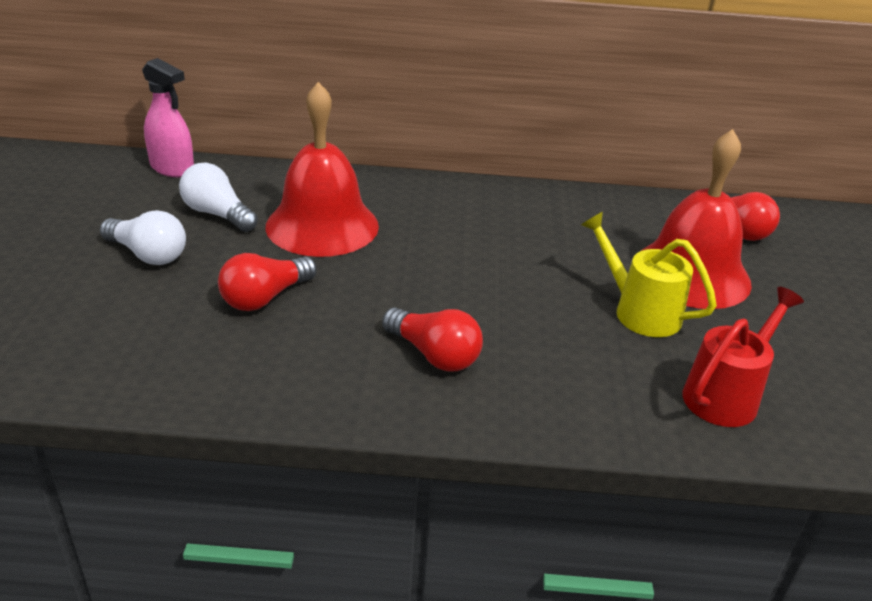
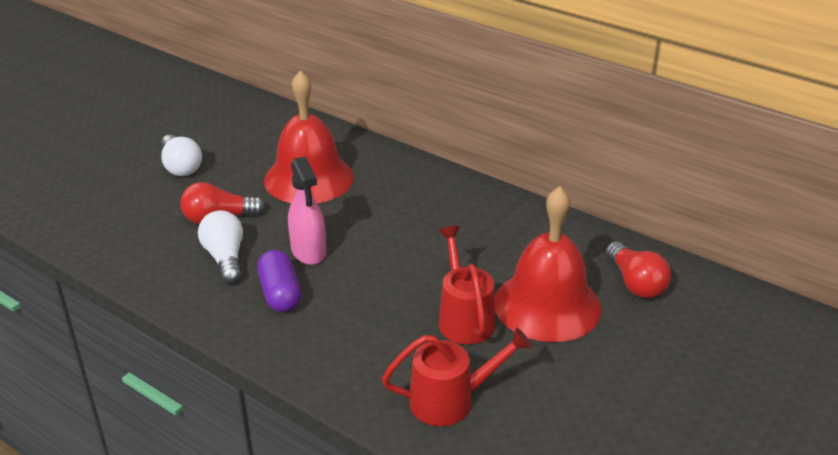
camera: 35 degrees right, 0 degrees up
(172, 168) = (256, 107): pink spray bottle -> pink spray bottle (308, 251)
(217, 214) = (250, 150): white light bulb -> white light bulb (225, 258)
(434, 355) = (280, 294): red light bulb -> purple capsule
(638, 311) = (464, 317): yellow watering can -> red watering can

